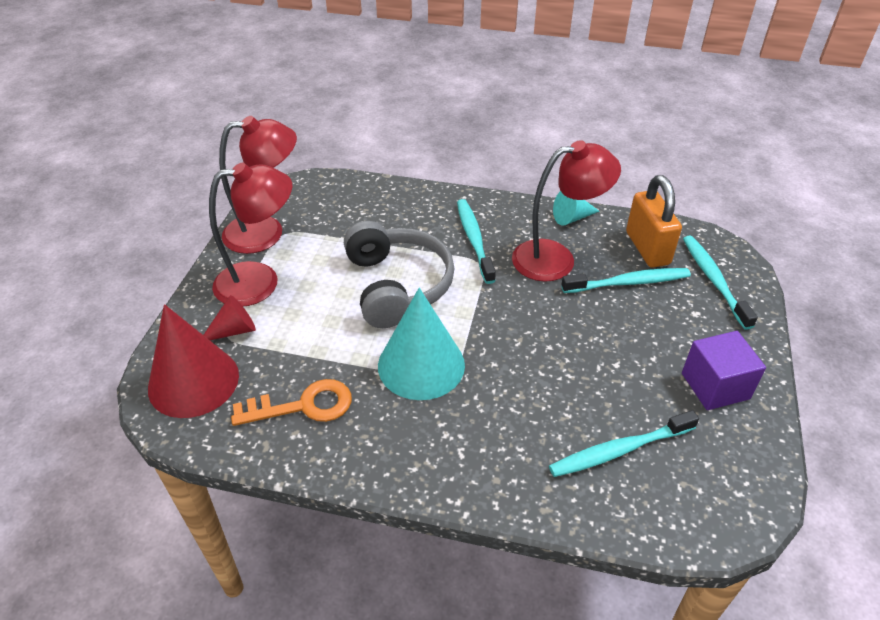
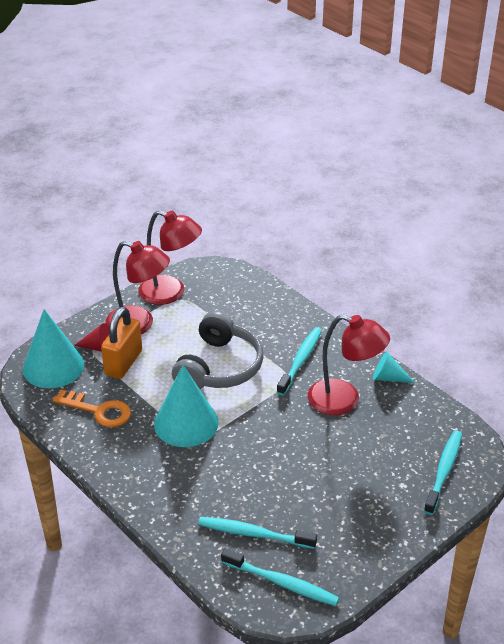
camera: 35 degrees right, 5 degrees down
(193, 381) = (53, 367): red cone -> turquoise cone
(628, 282) = (377, 441): turquoise toothbrush -> turquoise toothbrush (282, 583)
(647, 248) = (420, 425): orange padlock -> orange padlock (123, 363)
(715, 386) = (360, 534): purple cube -> none

